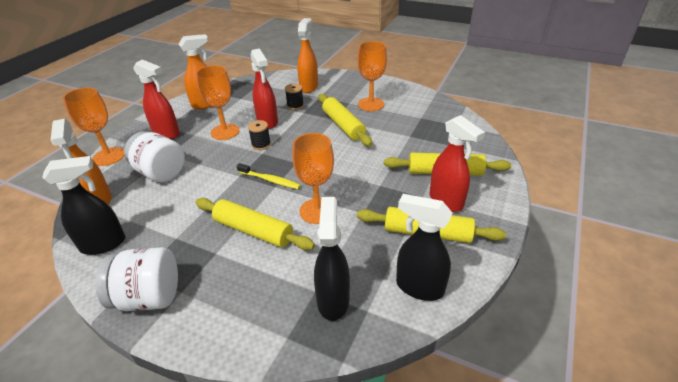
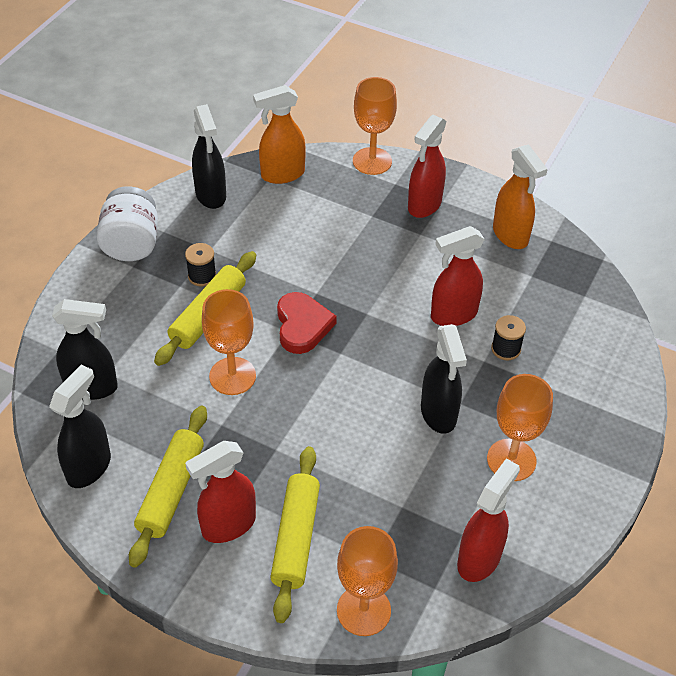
camera: 90 degrees right, 10 degrees up
(161, 173) = (331, 216): white jar -> none
(225, 132) = (426, 267): orange goblet -> orange goblet (363, 610)
(261, 145) = (388, 311): black spool -> black spool (202, 276)
(270, 180) = (302, 325): yellow toothbrush -> red heart
(309, 87) = (576, 368): orange spray bottle -> none
(343, 125) = (438, 414): yellow rolling pin -> black spray bottle
(434, 113) = (479, 558): none -> red spray bottle

